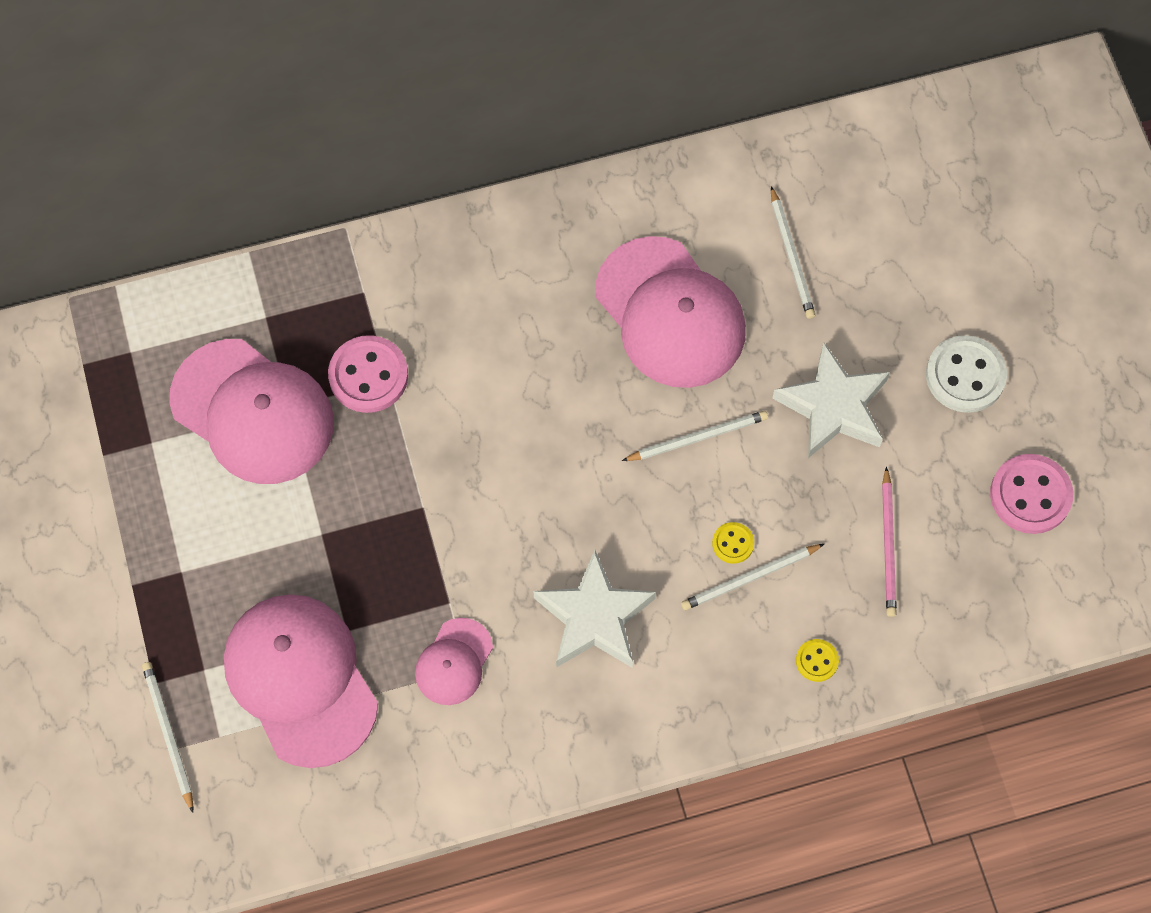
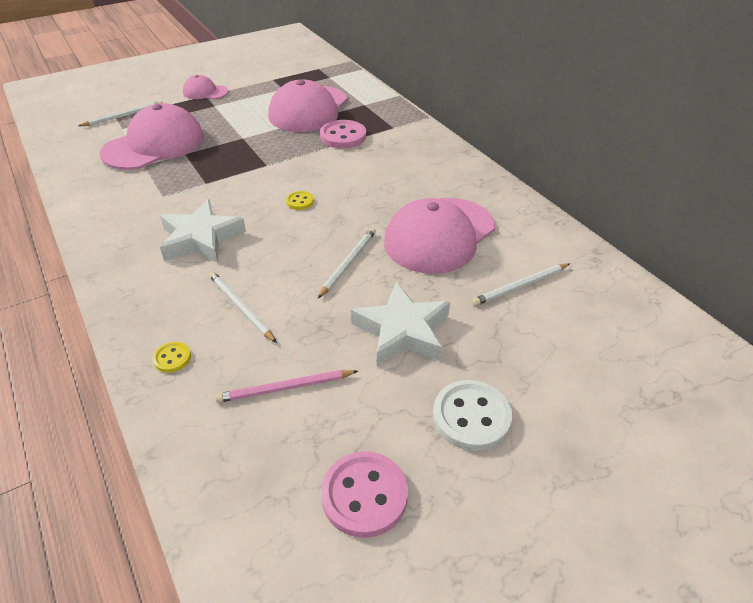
camera: 75 degrees right, 25 degrees down
(454, 662) = (166, 190): pink cap -> pink cap (205, 92)
(698, 438) = (348, 263): white pencil -> white pencil turned 120 degrees counterclockwise
(733, 543) = (268, 294): yellow button -> yellow button (300, 201)

